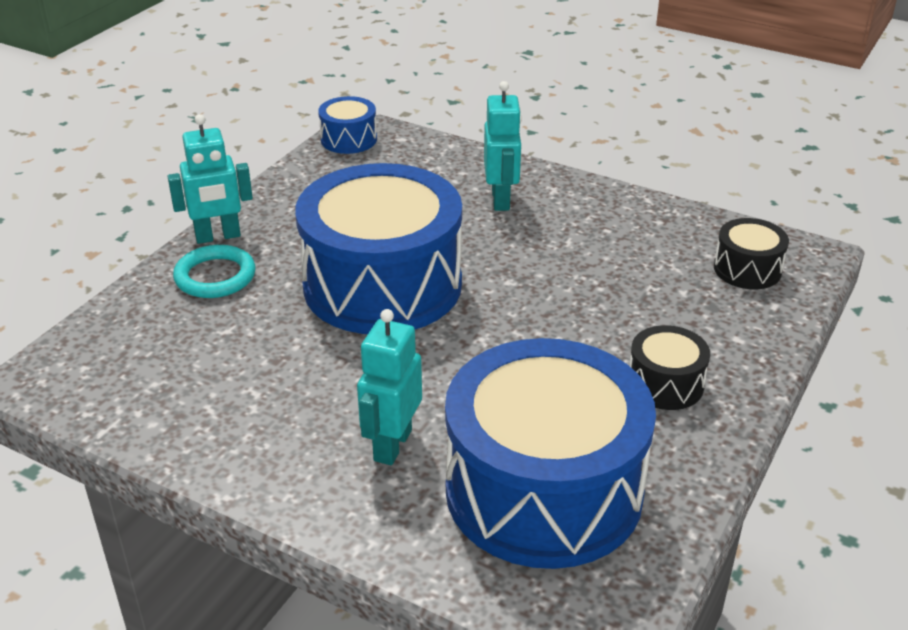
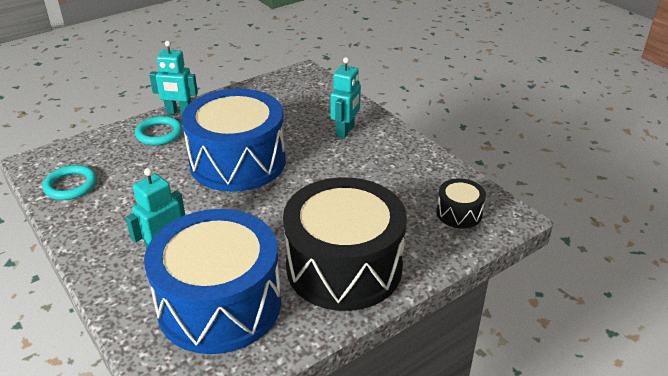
camera: 25 degrees right, 0 degrees up
(140, 397) = (71, 185): none -> turquoise ring
(348, 139) = (291, 77): blue drum -> none
(665, 384) = (344, 267): black drum -> black drum, size x2.33

